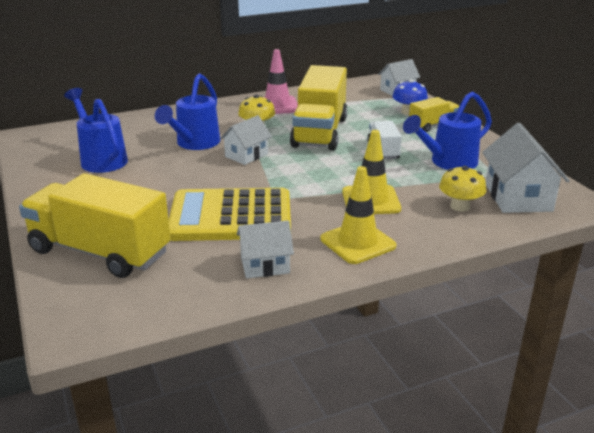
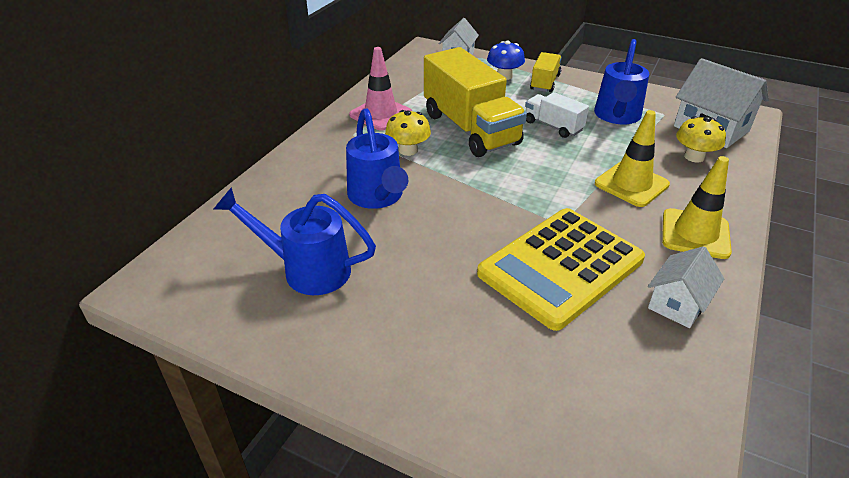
camera: 40 degrees left, 10 degrees up
(100, 252) = (521, 392): yellow truck -> none
(246, 155) = (452, 187): white house -> none

